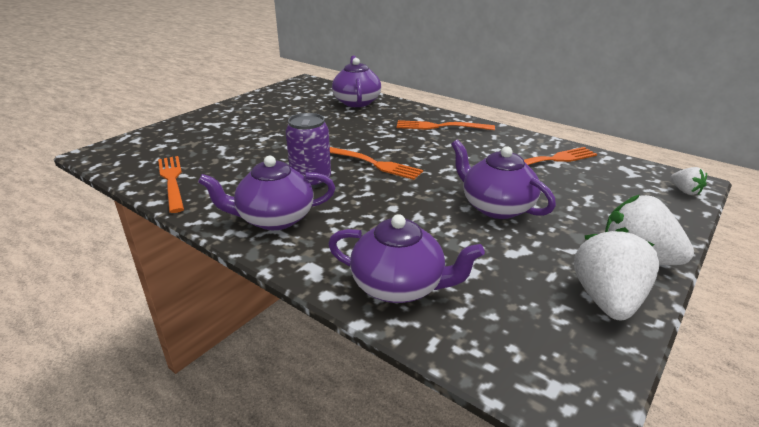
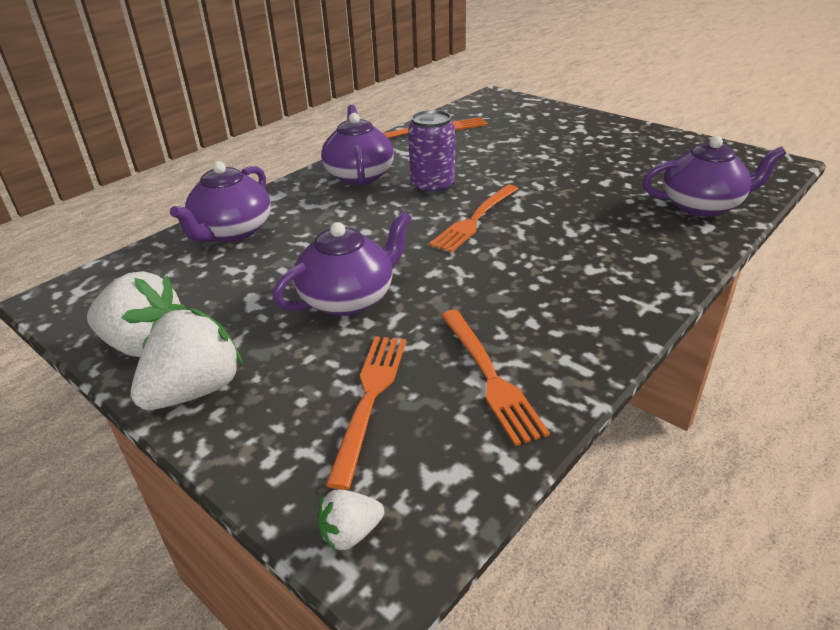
camera: 95 degrees right, 5 degrees up
(440, 126) = (617, 275): orange fork -> orange fork (370, 398)

